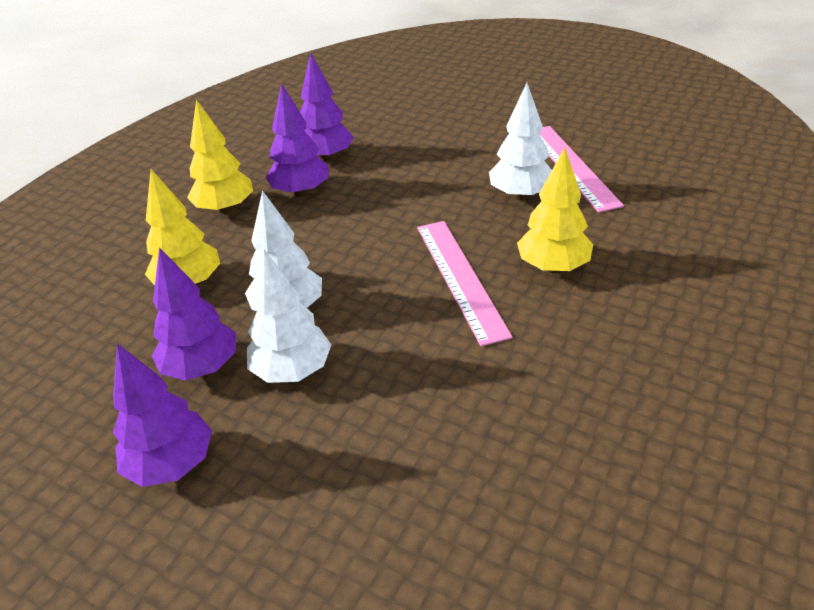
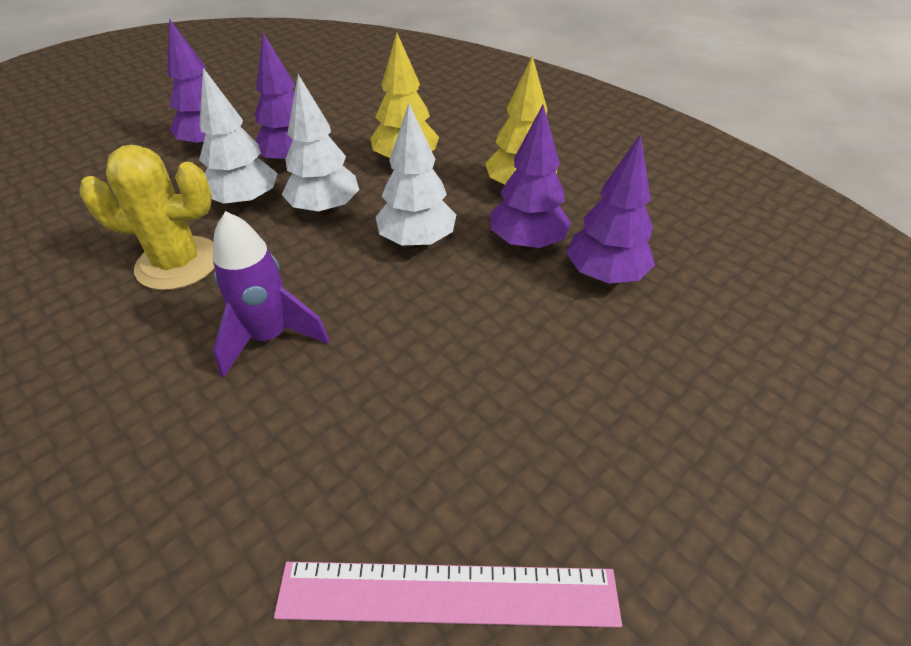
camera: 105 degrees right, 5 degrees up
(406, 373) = (178, 263): none -> yellow cactus
(461, 278) = (270, 337): pink ruler -> purple rocket
(520, 195) = (399, 466): white tree -> white tree (417, 241)
(553, 267) = (215, 436): yellow tree -> none

